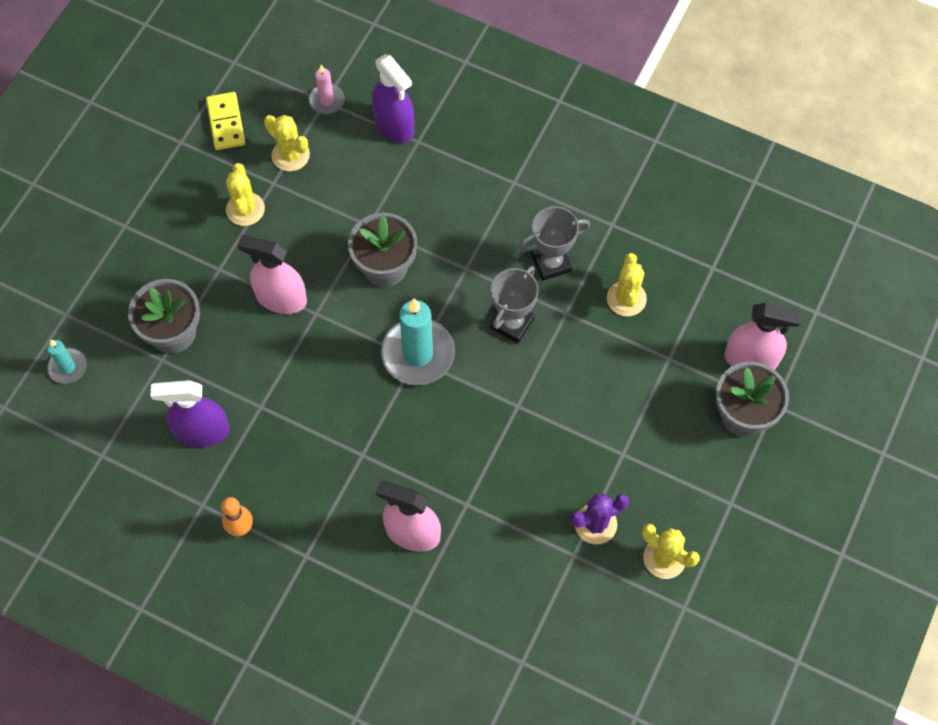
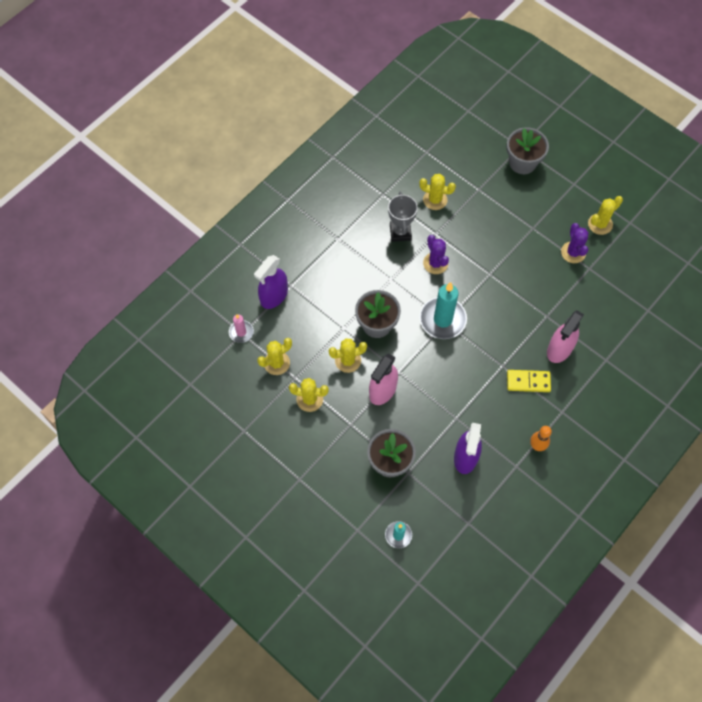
camera: 75 degrees left, 0 degrees up
(226, 123) = (237, 399): yellow domino -> yellow domino (528, 382)
(317, 242) = (348, 360): none -> yellow cactus
(394, 125) = (274, 296): purple spray bottle -> purple spray bottle turned 150 degrees clockwise
(512, 323) = (435, 263): grey trophy -> purple cactus
(751, 359) = (489, 149): pink spray bottle -> none

